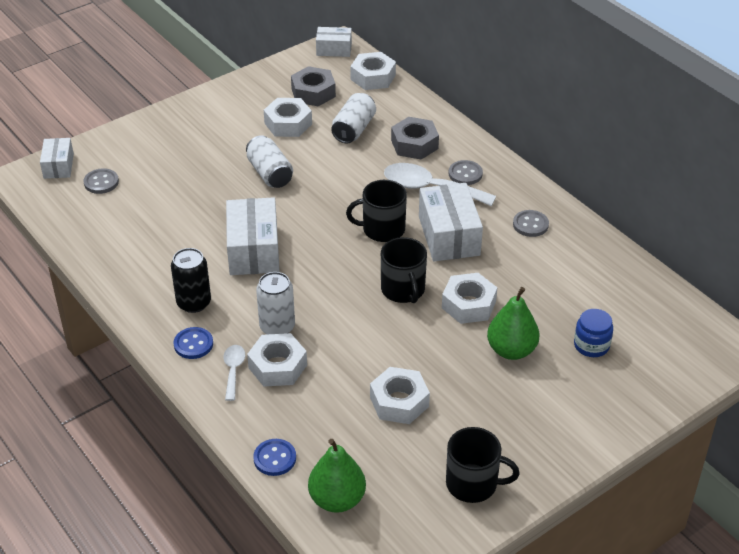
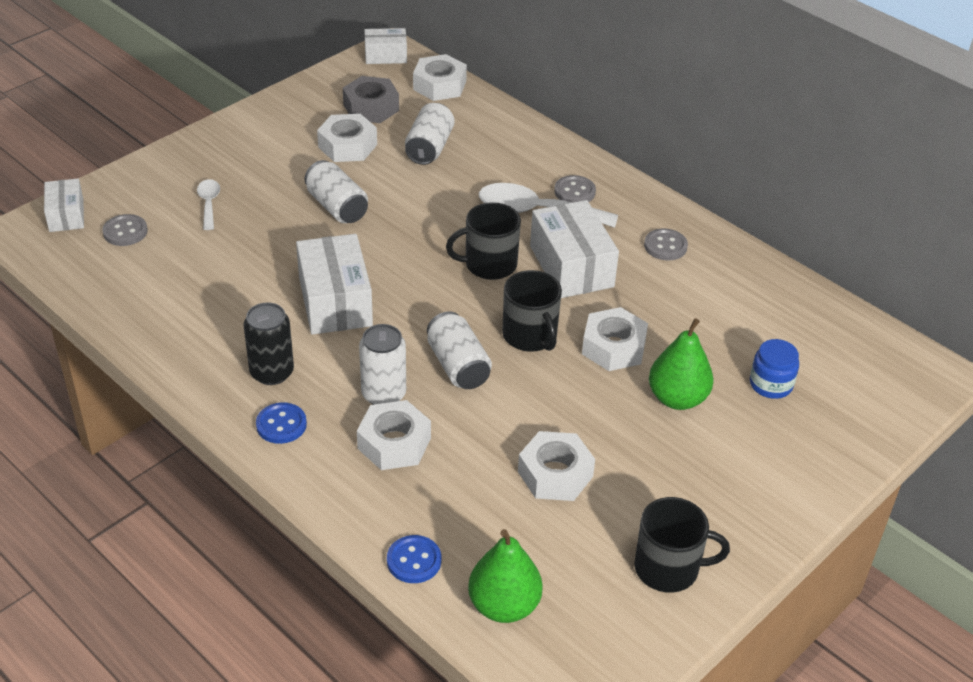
camera: 10 degrees left, 0 degrees up
(233, 370) = (339, 453): white spoon -> white spoon (209, 203)
(340, 309) = (458, 366): none -> white can
(414, 144) = (506, 161): grey nut -> none

